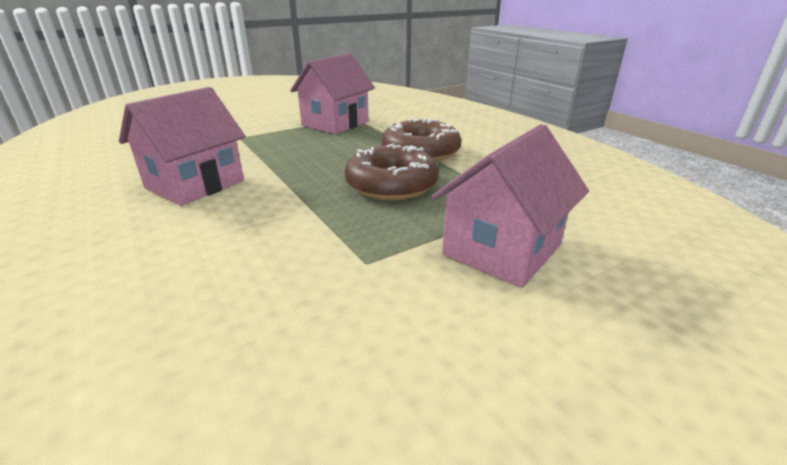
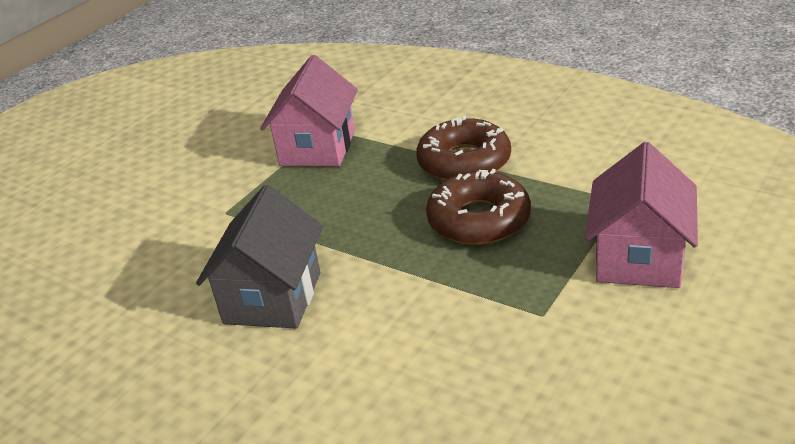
camera: 20 degrees left, 5 degrees up
(195, 184) = (273, 298): pink house -> grey house

